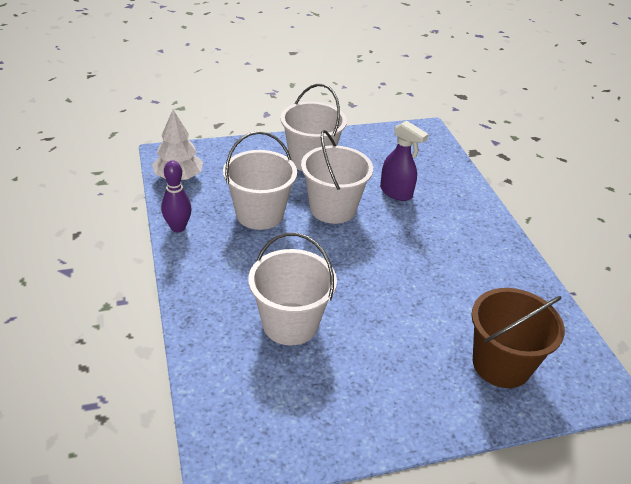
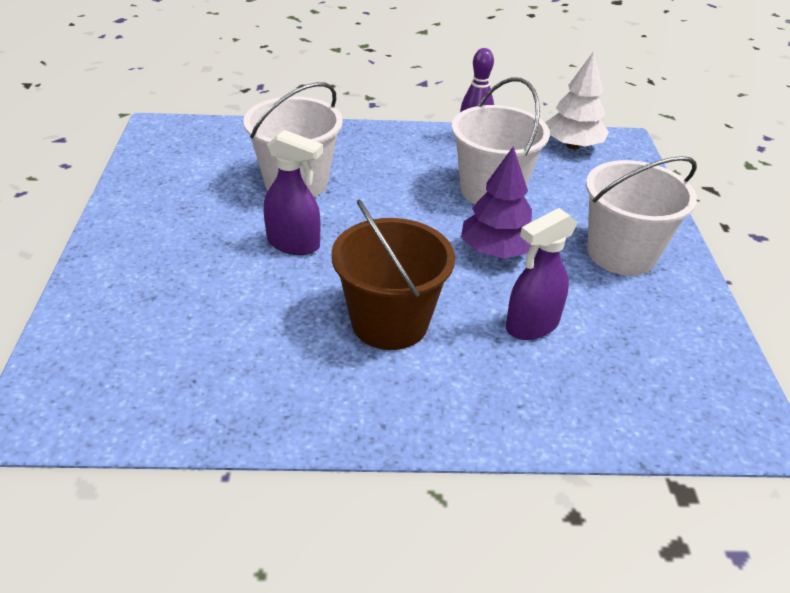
camera: 105 degrees right, 0 degrees up
(333, 208) = (496, 251): white bucket -> purple tree
(373, 306) = (294, 244): none -> purple spray bottle
(501, 364) = (144, 324): brown bucket -> brown bucket (390, 322)

